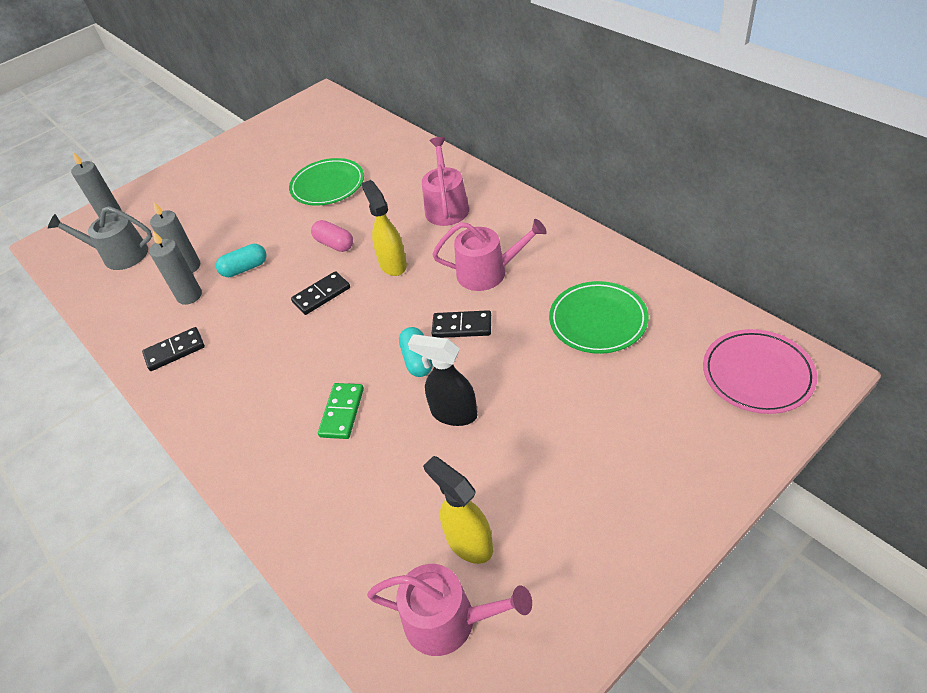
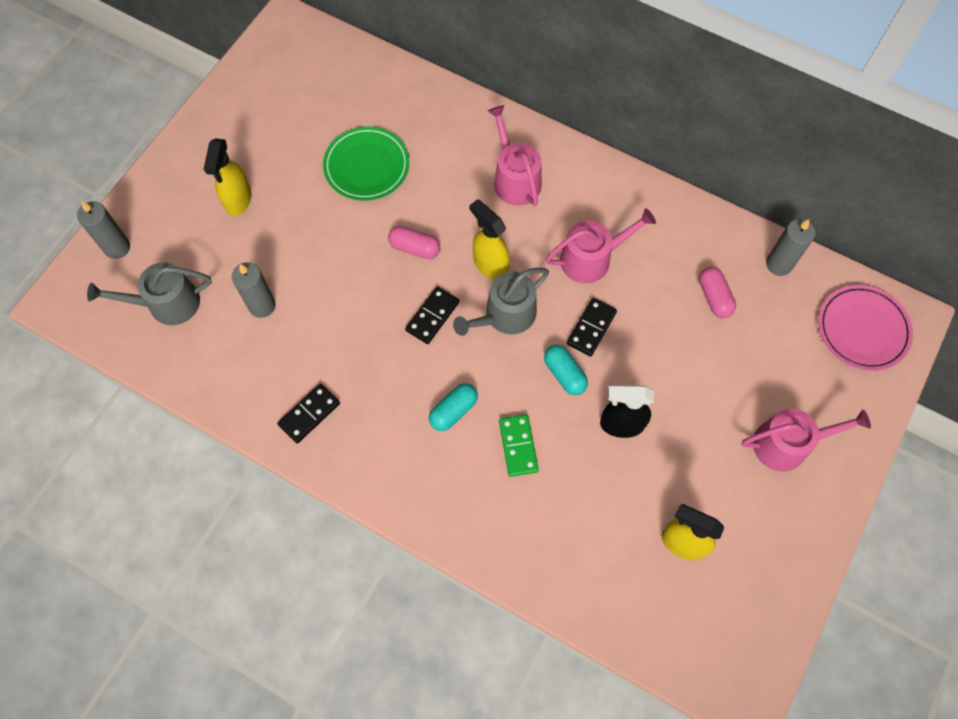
camera: 25 degrees left, 20 degrees up
(189, 296) = (285, 343): grey candle -> grey candle (779, 264)
(216, 196) = (238, 200): none -> yellow spray bottle
(245, 268) = (330, 297): turquoise capsule -> turquoise capsule (453, 411)
(385, 304) = (505, 315): none -> grey watering can
(449, 620) = (692, 611): pink watering can -> pink watering can (787, 444)
(462, 326) = (591, 328): black domino -> black domino turned 45 degrees counterclockwise
(598, 320) = (714, 297): green plate -> pink capsule

